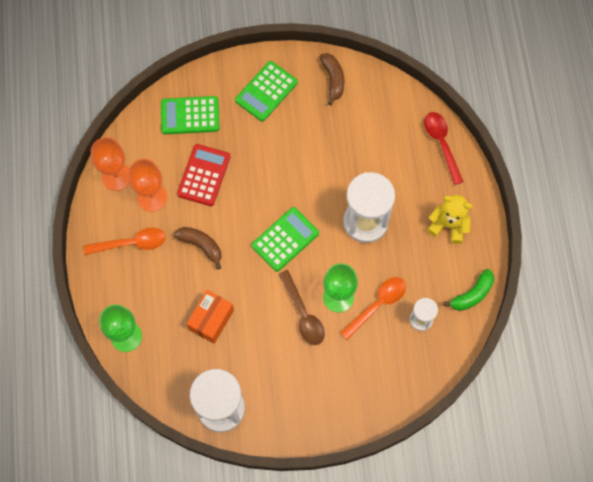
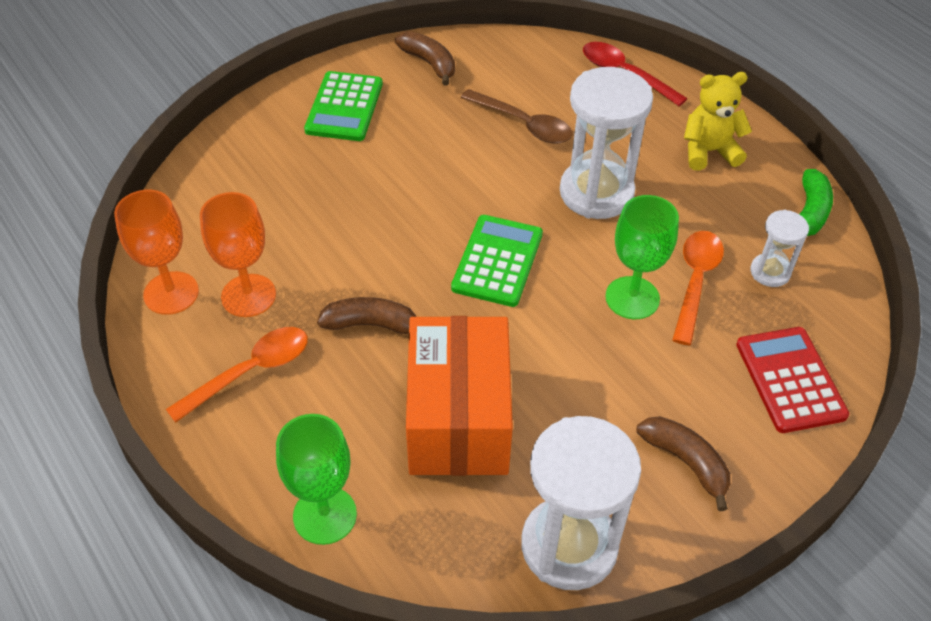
camera: 30 degrees left, 20 degrees down
(190, 115) = (247, 174): green calculator -> none
(204, 175) = (316, 235): red calculator -> red calculator (790, 380)
(211, 320) = (458, 419): orange box -> orange box, size x1.70
(300, 398) = (686, 462): none -> brown banana
(303, 314) = (597, 342): brown spoon -> brown spoon (523, 124)

